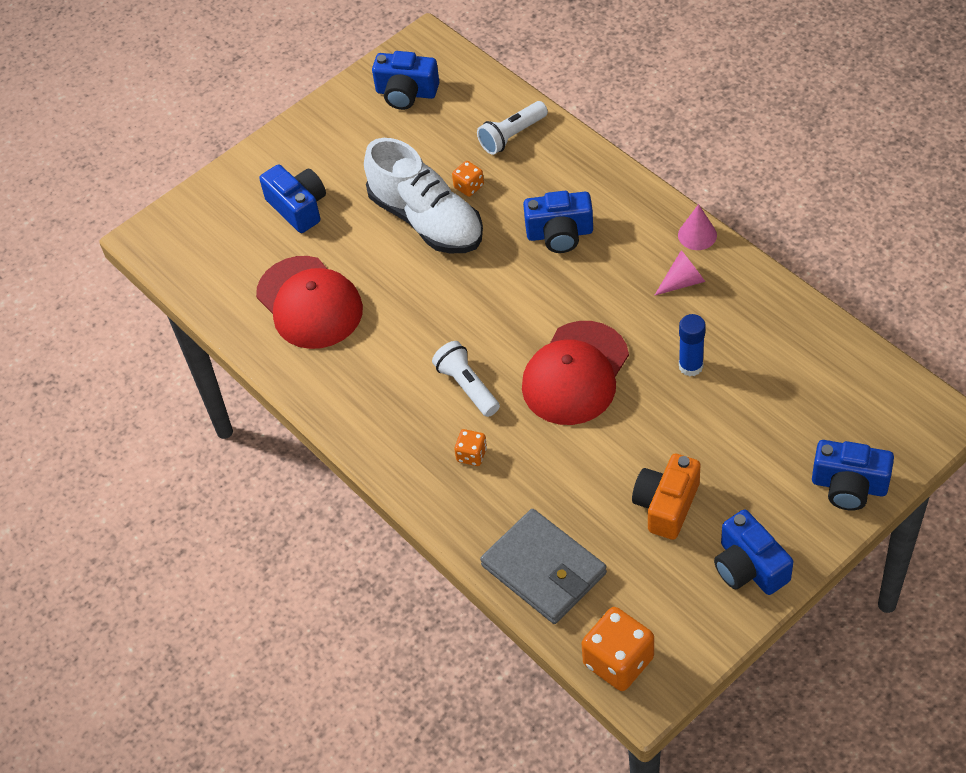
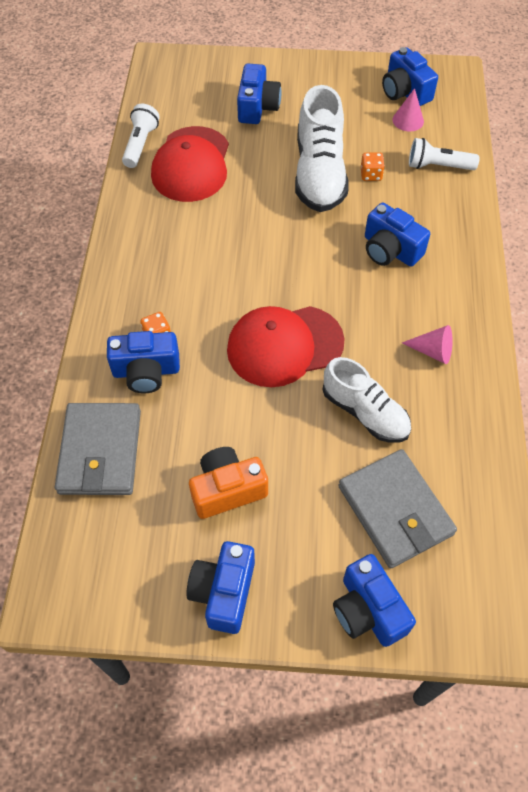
camera: 40 degrees right, 5 degrees up
(467, 386) = (210, 292): white flashlight -> white flashlight (140, 144)
(498, 486) = (146, 371): none -> blue camera
(618, 661) = (60, 562): orange dice -> none
(690, 366) = (365, 412): blue glue stick -> white shoe
(697, 235) = (482, 329): pink cone -> pink cone (408, 120)
(789, 410) = (395, 510): none -> grey wallet

